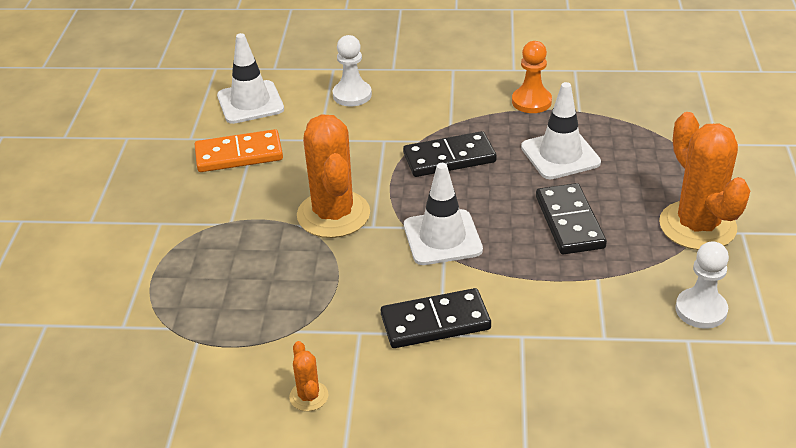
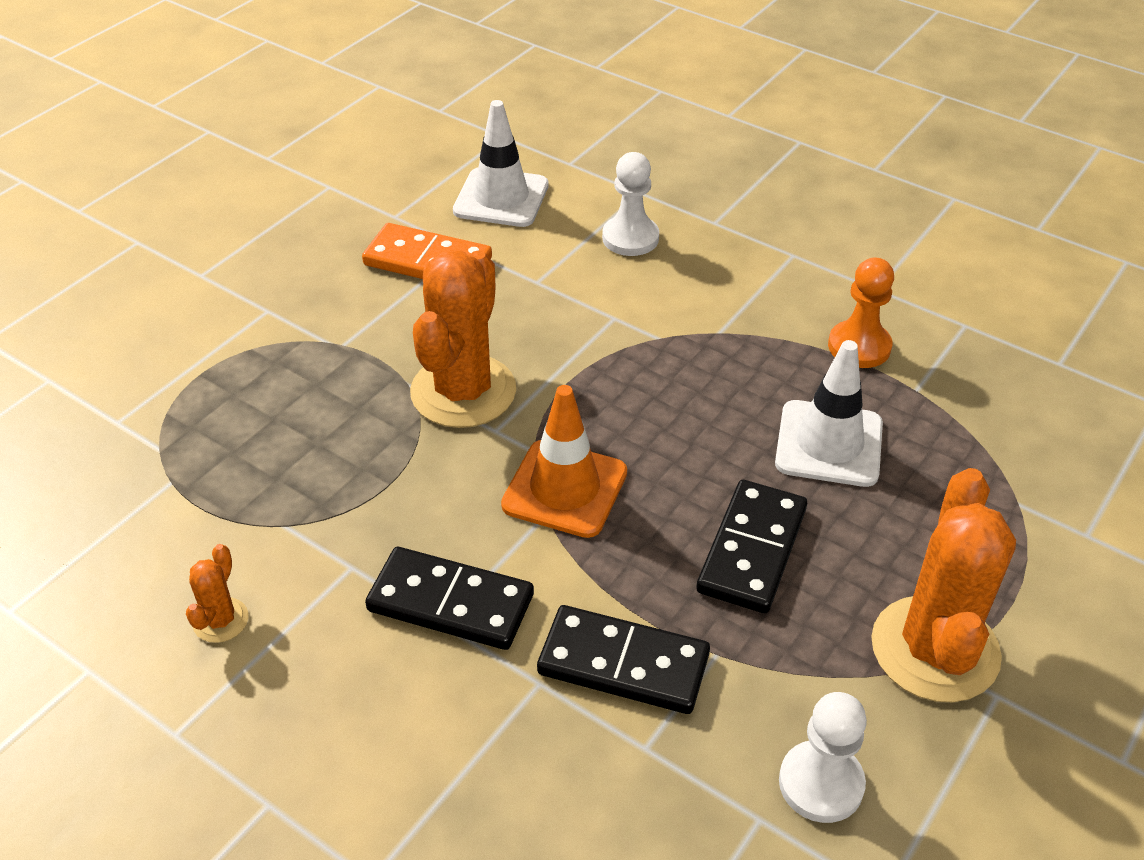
camera: 30 degrees right, 5 degrees up
(442, 238) = (565, 489): white traffic cone -> orange traffic cone
(449, 158) = (674, 380): black domino -> black domino (623, 664)

